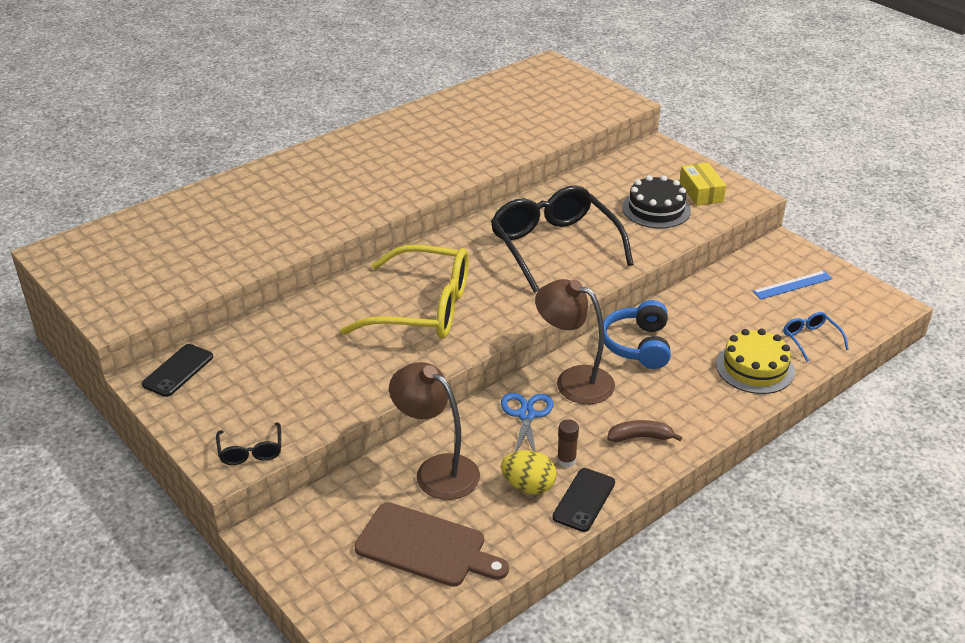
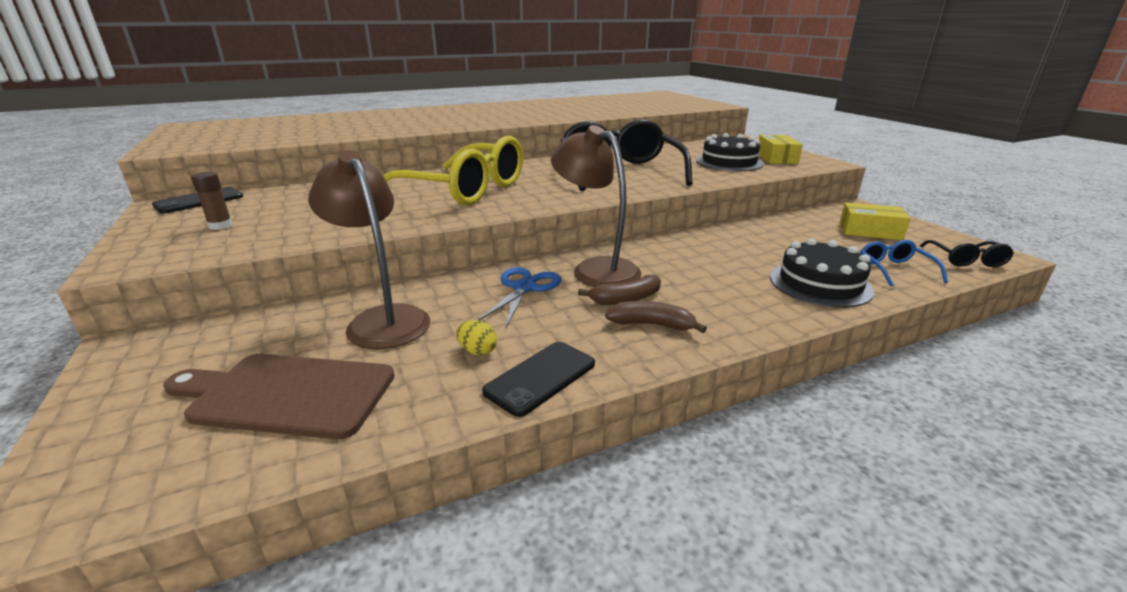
camera: 15 degrees right, 10 degrees down
(251, 451) = (169, 255): black glasses -> black glasses (966, 260)
(425, 546) = (287, 394): brown cutting board -> brown cutting board turned 150 degrees clockwise
(528, 486) = (477, 351): yellow egg -> yellow egg, size x0.58
(566, 460) = (544, 333): brown glue stick -> brown glue stick (220, 226)
(612, 413) = (626, 299): none -> brown banana
(638, 345) = (682, 252): blue headphones -> none
(755, 368) = (820, 284): yellow cake -> black cake
(792, 285) = (870, 231): blue ruler -> yellow box

